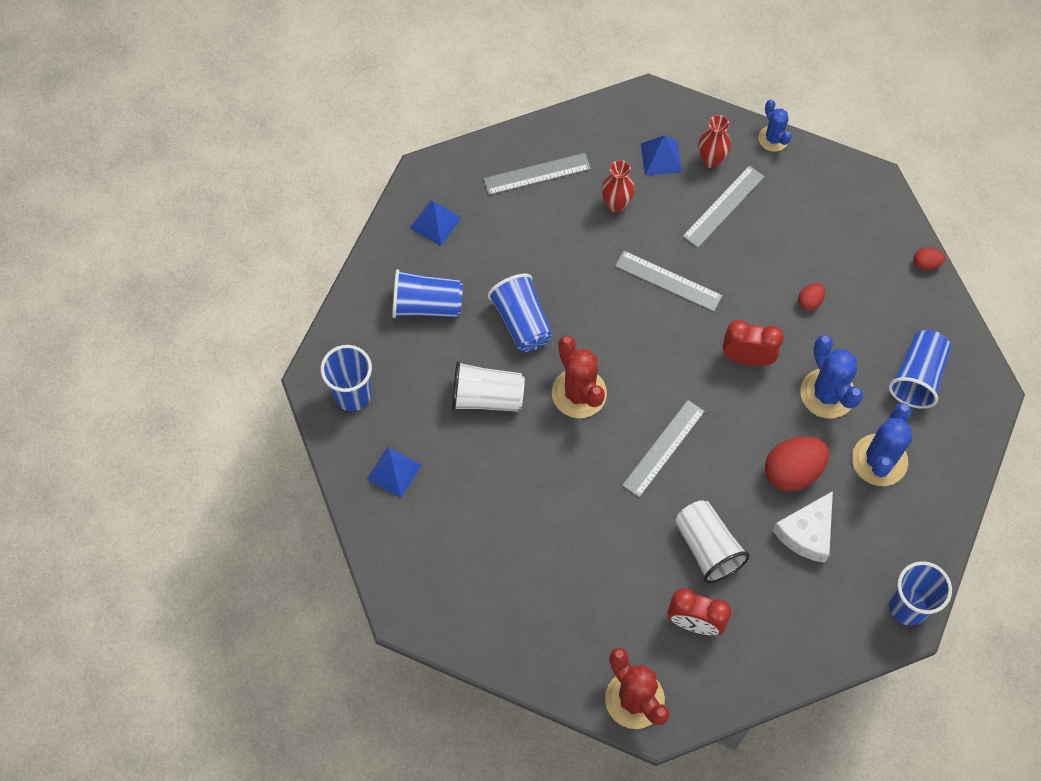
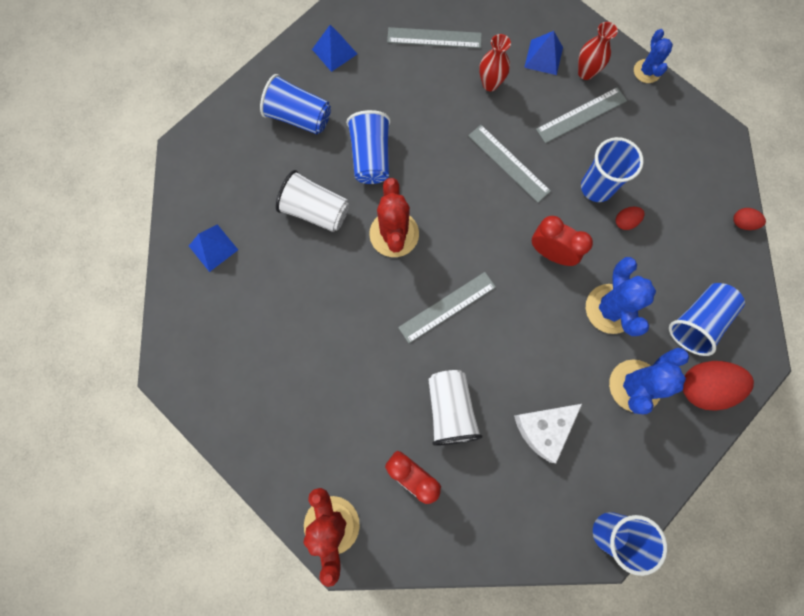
camera: 20 degrees right, 10 degrees up
(352, 395) = (207, 171): blue cup -> blue cup (596, 187)
(792, 471) = (552, 368): red egg -> red egg (703, 387)

